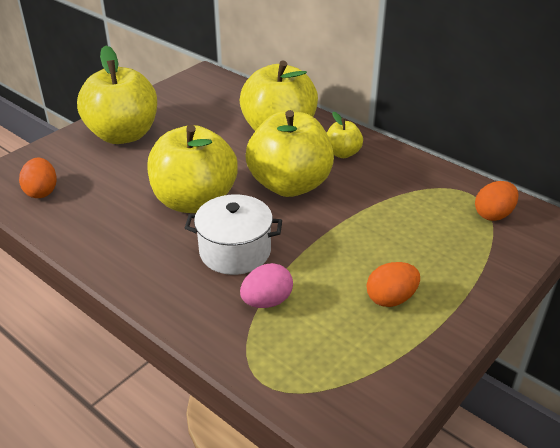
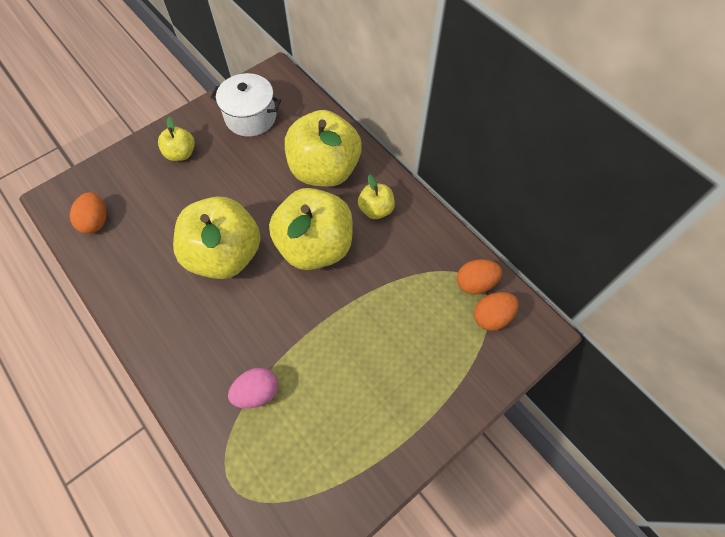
camera: 10 degrees right, 25 degrees up
(123, 135) = (181, 153): yellow apple -> yellow apple, size x0.48
(235, 251) = (245, 326): white pot -> white pot (251, 117)
(391, 299) = (364, 408): orange egg -> orange egg (475, 283)

